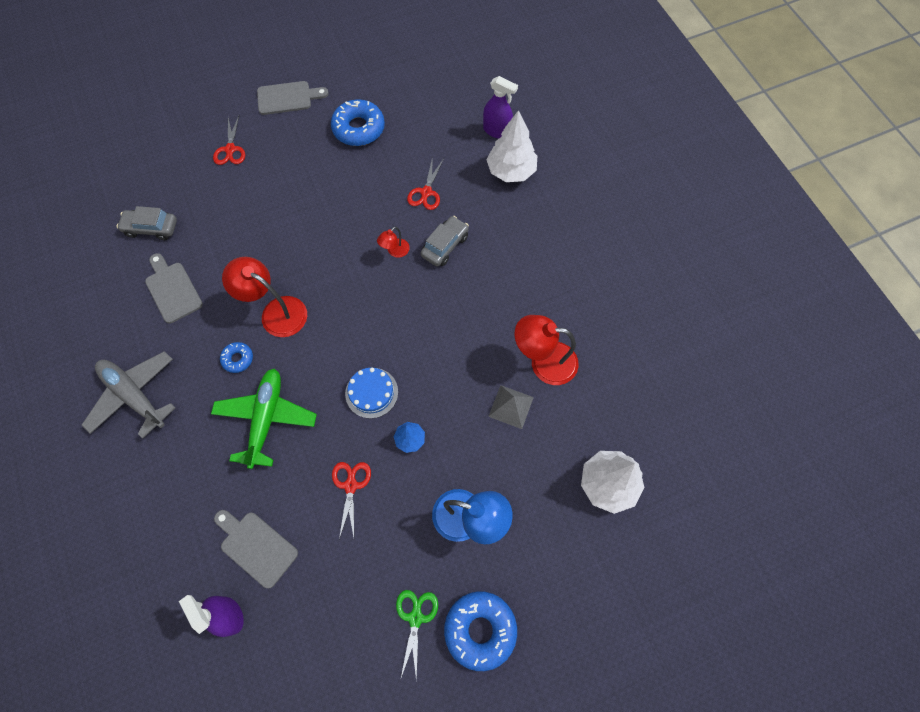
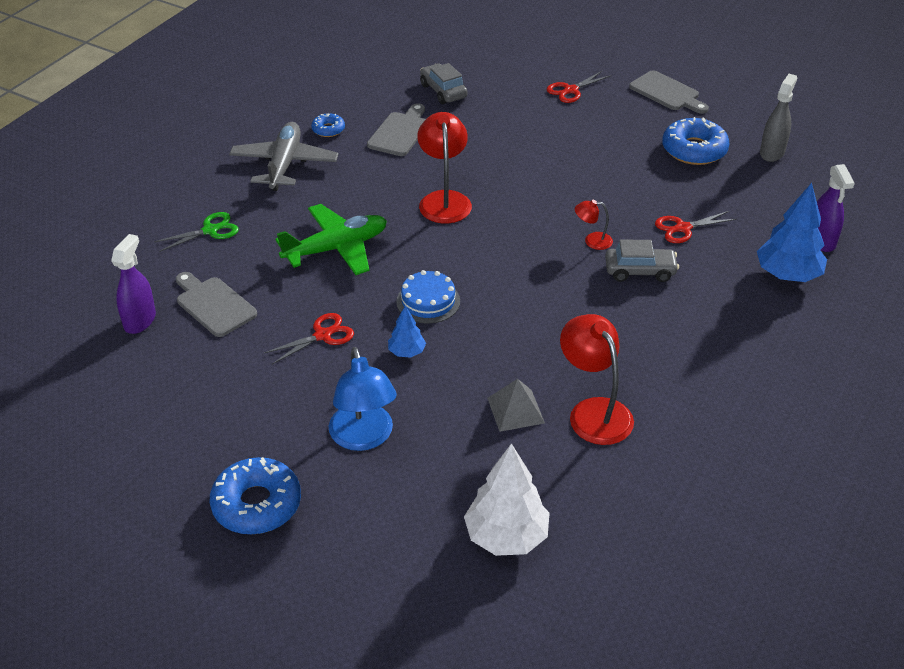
camera: 55 degrees right, 25 degrees down
(238, 359) = (375, 202): blue donut -> blue donut (328, 129)
(256, 546) = (214, 305): grey cutting board -> grey cutting board turned 45 degrees counterclockwise
(399, 91) = (772, 152): none -> grey spray bottle
(415, 618) = (231, 448): green scissors -> green scissors (210, 230)
(511, 171) = (787, 275): white tree -> blue tree

